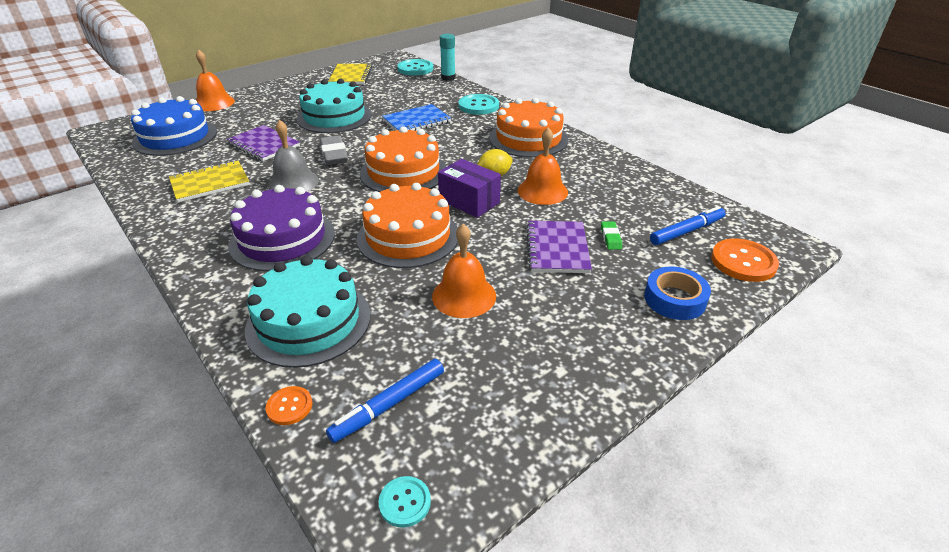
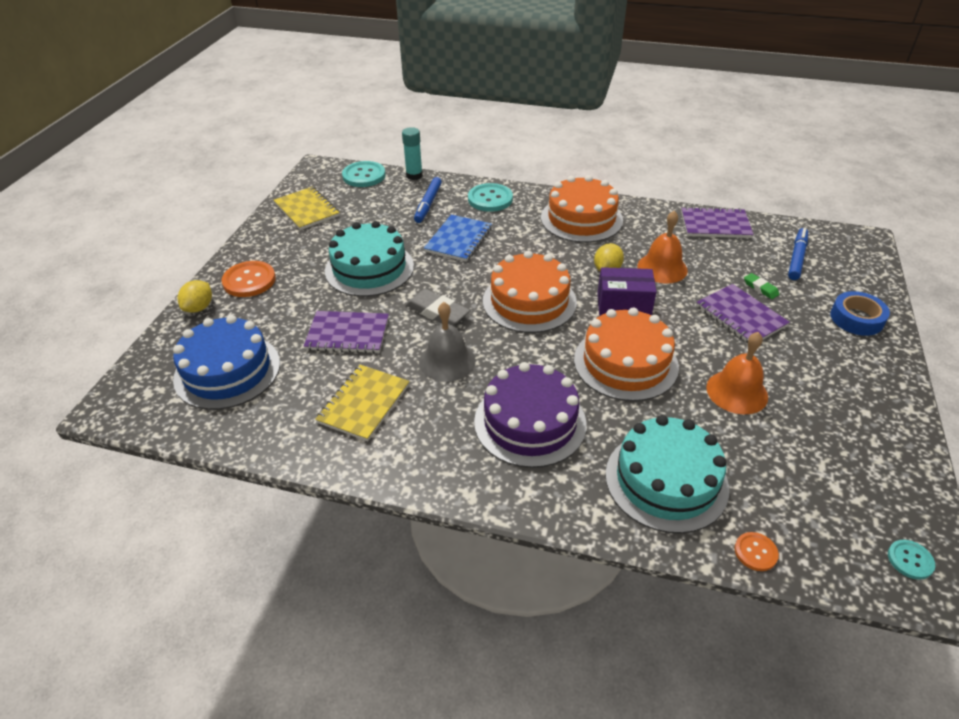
camera: 35 degrees left, 5 degrees up
(214, 103) = (199, 307): orange bell -> yellow lemon
(389, 405) = (811, 505): blue marker -> blue marker (428, 204)
(642, 180) = (715, 225): none -> purple notebook
(743, 262) = (856, 267): orange button -> orange button (249, 280)

